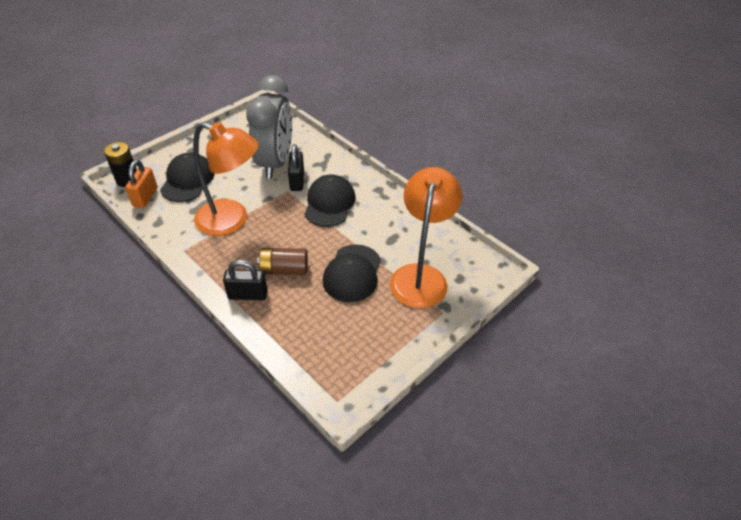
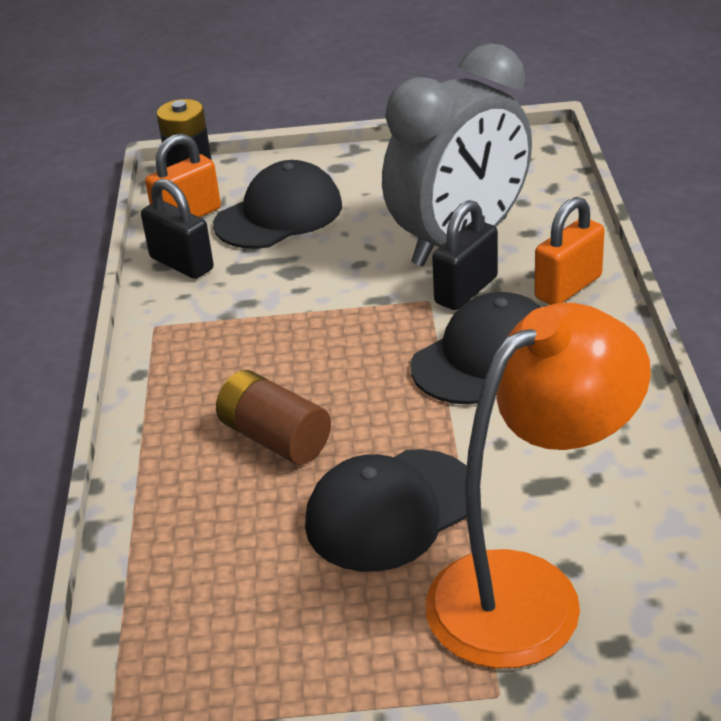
camera: 45 degrees right, 10 degrees down
(232, 220) = (278, 311): orange lamp -> none
(248, 295) = (170, 450): black padlock -> black padlock (181, 264)
(332, 165) = (568, 287): none -> orange padlock

